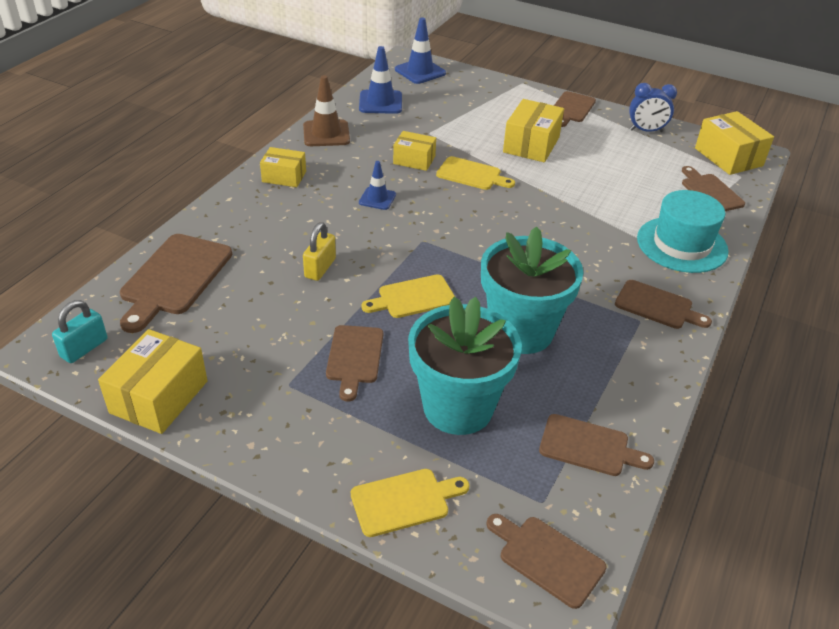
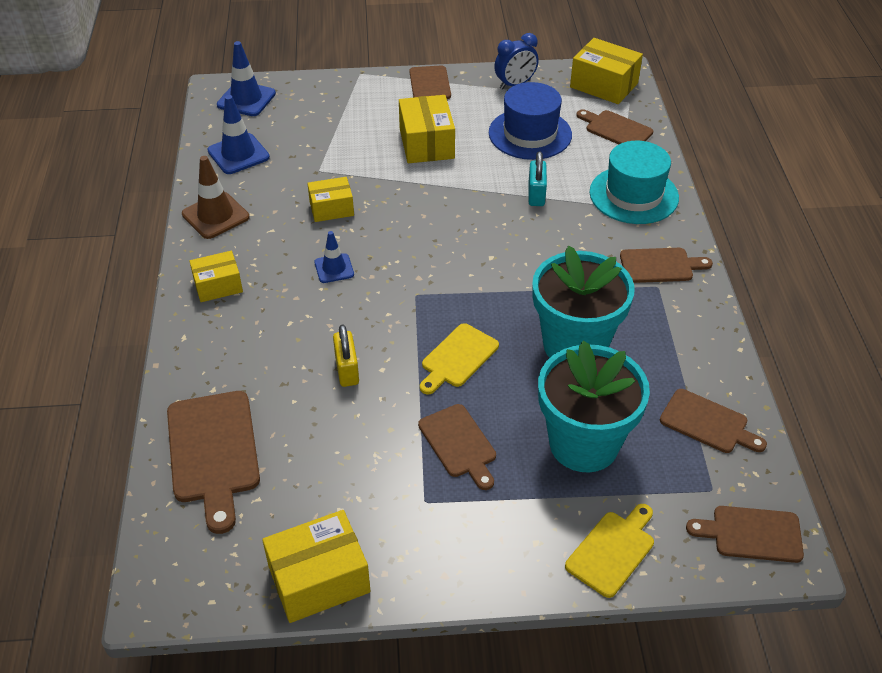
camera: 30 degrees left, 5 degrees up
(84, 348) = (195, 573): turquoise padlock -> turquoise padlock (536, 194)
(159, 397) = (319, 579): yellow box -> yellow box turned 75 degrees clockwise
(471, 174) = (399, 201): yellow cutting board -> none
(588, 446) = (707, 423): brown cutting board -> brown cutting board turned 45 degrees clockwise
(626, 168) = (530, 134): none -> blue hat

